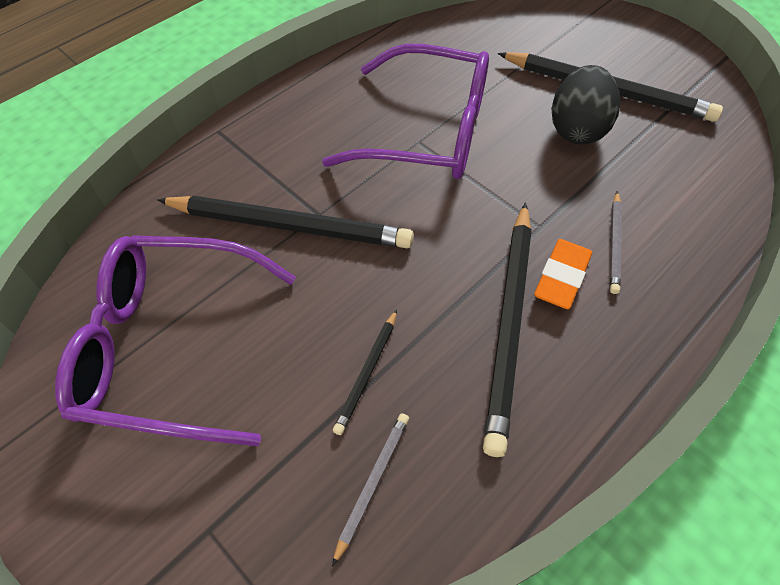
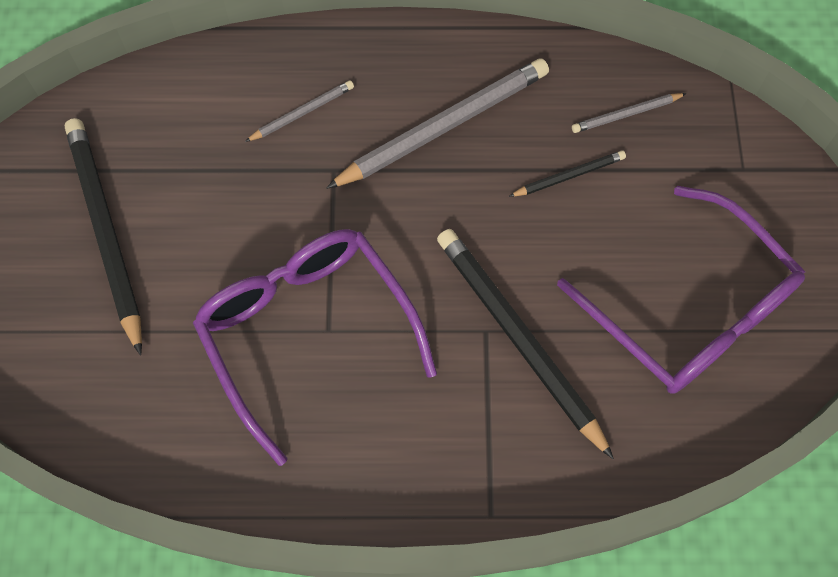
camera: 135 degrees left, 10 degrees up
(509, 324) = (443, 127): black pencil -> grey pencil
(561, 277) = (369, 124): orange eraser -> none
(577, 129) = (188, 220): black egg -> none

